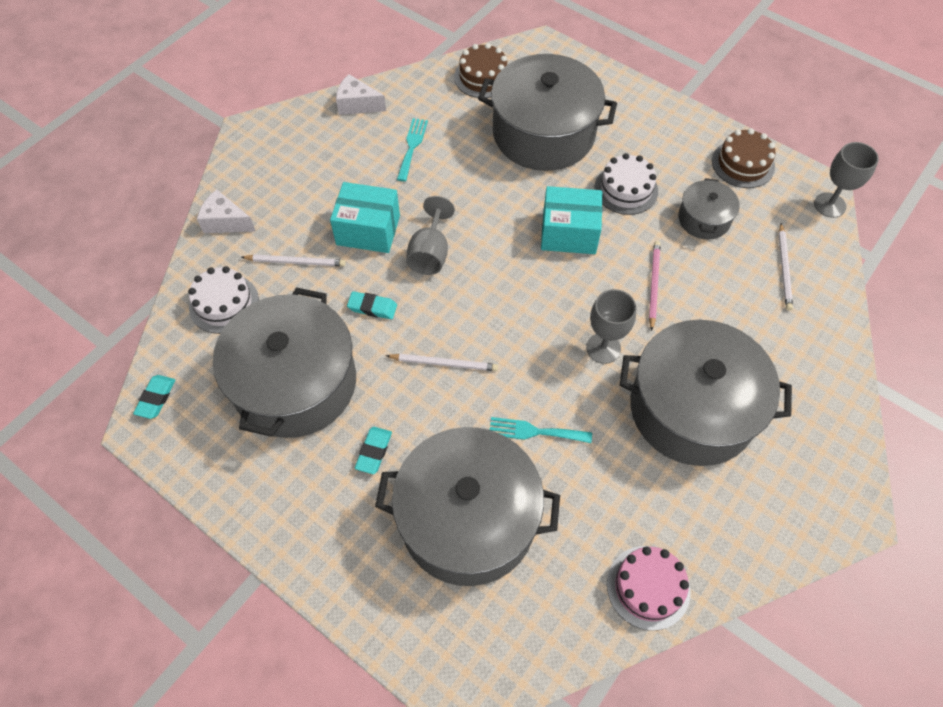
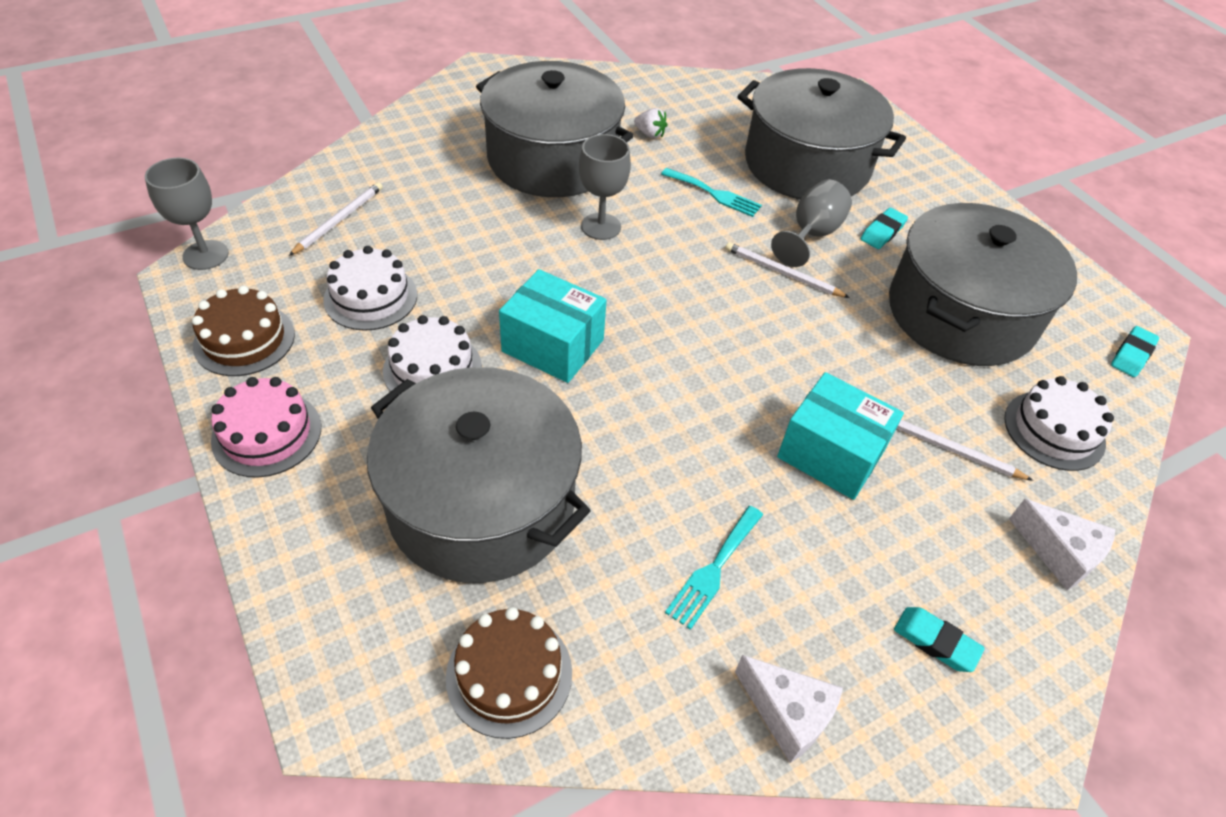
camera: 160 degrees left, 10 degrees down
(372, 307) = (850, 355): turquoise eraser -> turquoise eraser (935, 642)
(430, 253) = (752, 389): grey goblet -> grey goblet (811, 234)
(633, 490) = (650, 134): none -> white strawberry
(648, 587) = (678, 90): pink cake -> pink cake (267, 433)
(653, 285) = (497, 257): pink pencil -> none
(704, 219) = (370, 297): grey pot -> white cake

